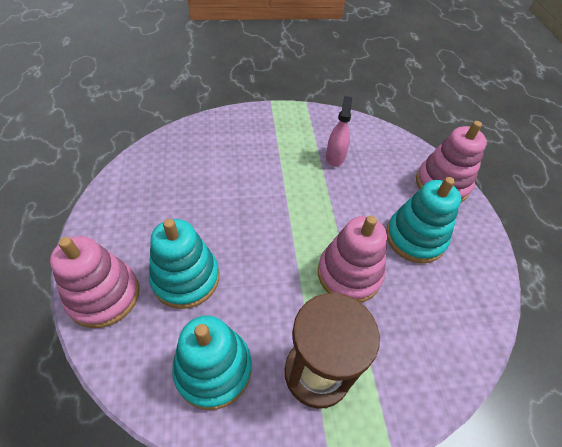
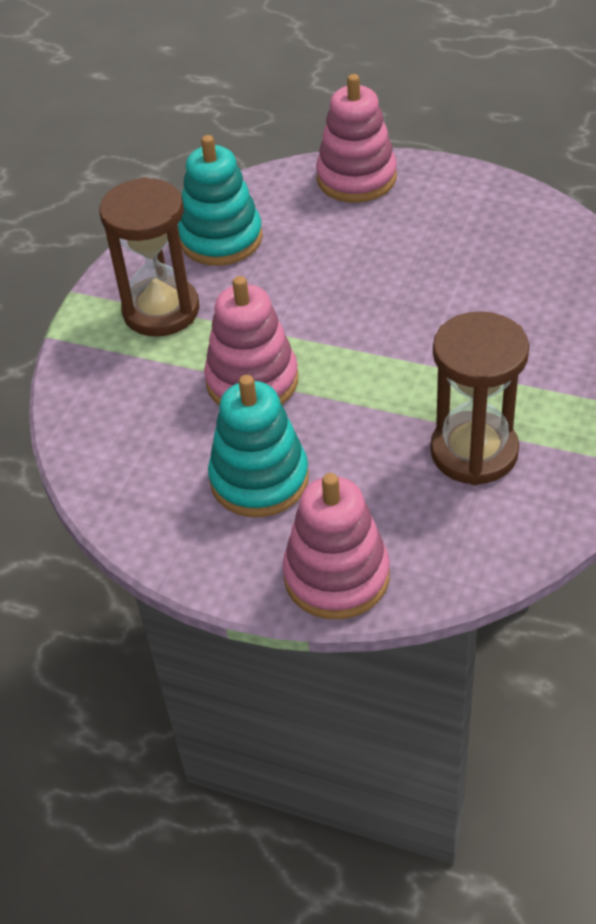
camera: 125 degrees right, 5 degrees down
(186, 278) = (340, 239): turquoise stacking toy -> none
(335, 157) = (474, 452): pink spray bottle -> brown hourglass

